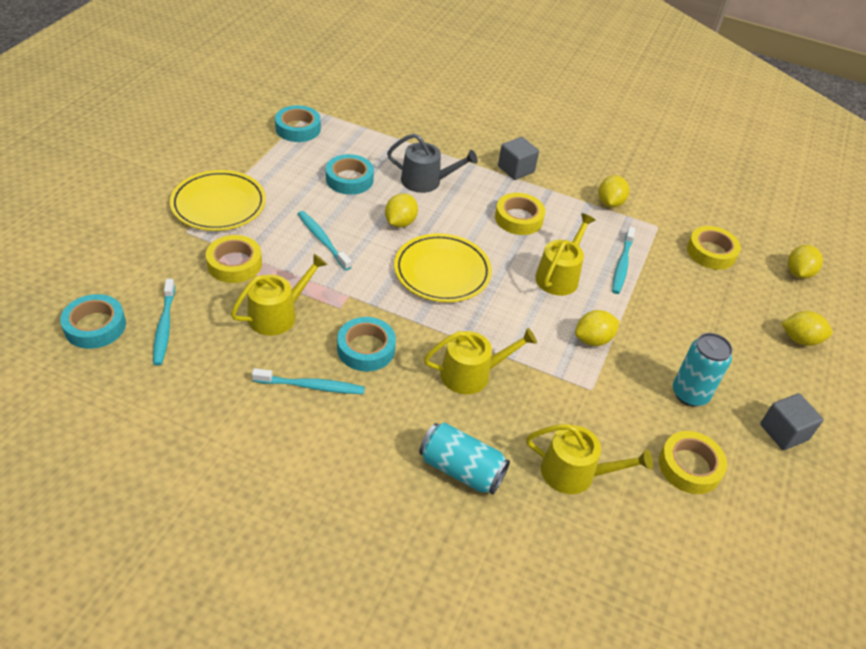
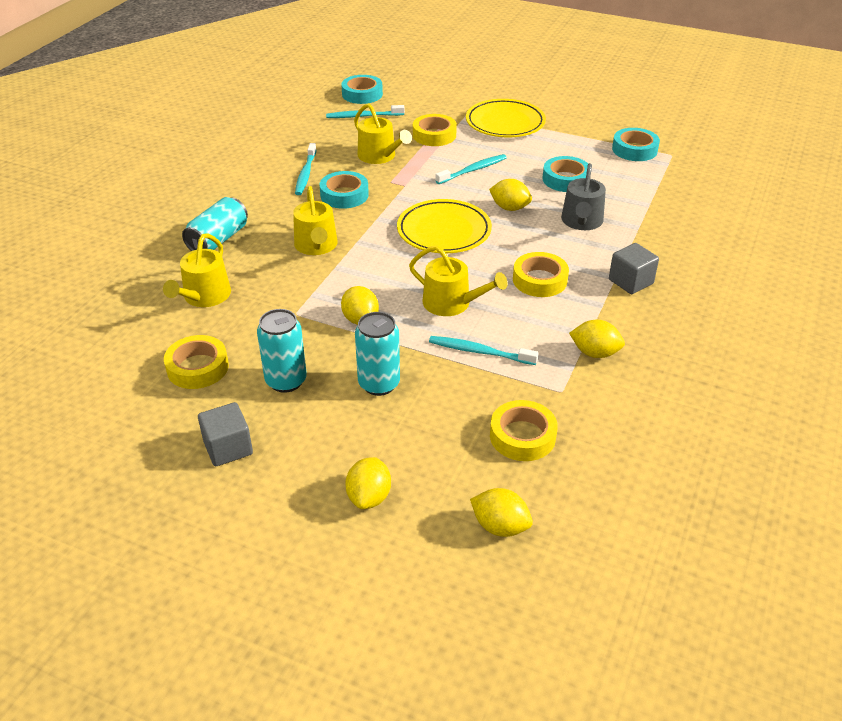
camera: 95 degrees right, 5 degrees down
(677, 329) = (379, 384): none -> turquoise can

